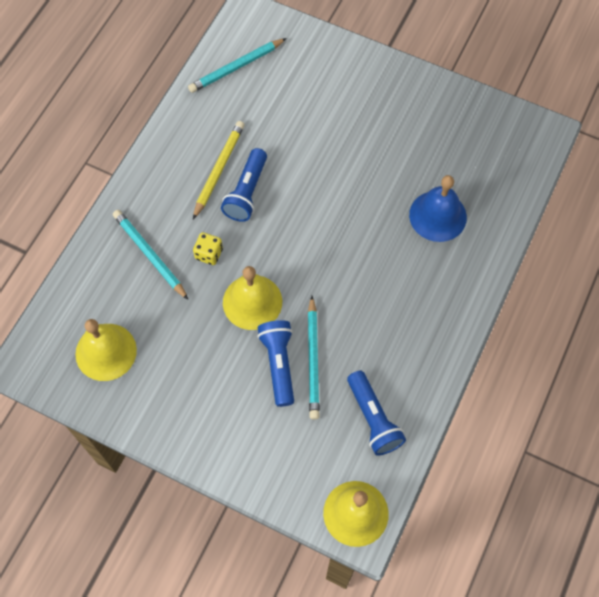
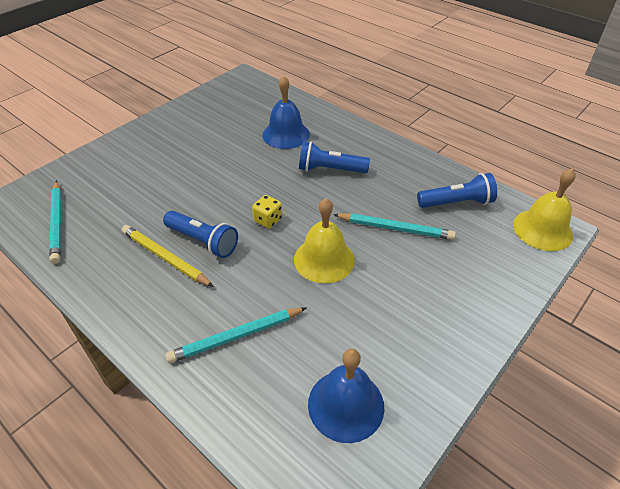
camera: 75 degrees left, 20 degrees down
(106, 352) = (346, 405): yellow bell -> blue bell
(209, 254) = (258, 283): yellow dice -> yellow dice (268, 220)
(278, 364) = (394, 252): blue flashlight -> blue flashlight (330, 169)

